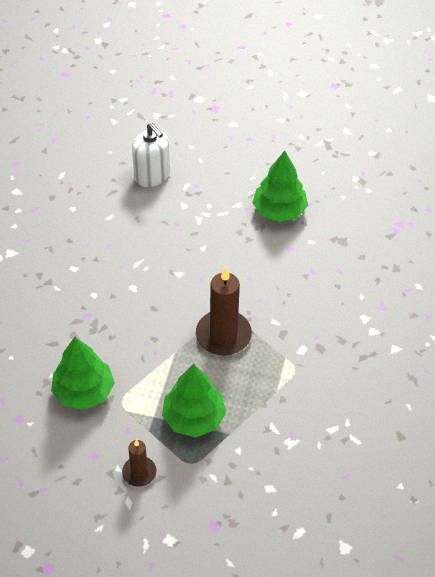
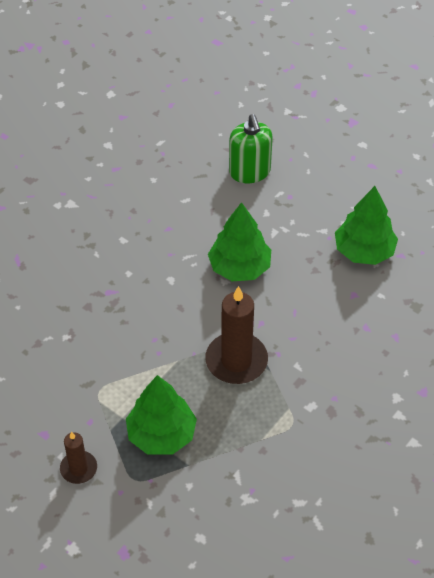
camera: 25 degrees right, 0 degrees up
(83, 391) = (68, 366): green tree -> green tree (239, 267)
(152, 176) = (249, 172): white soap dispenser -> green soap dispenser

